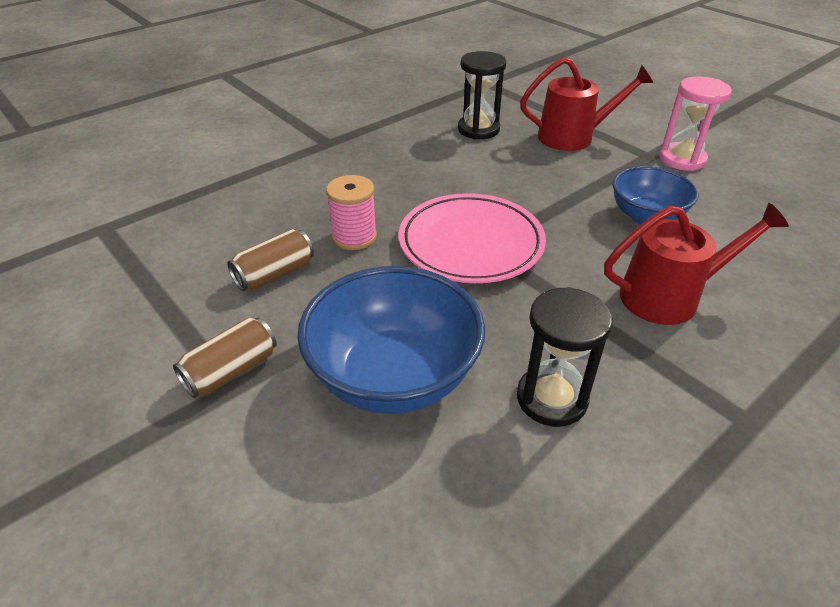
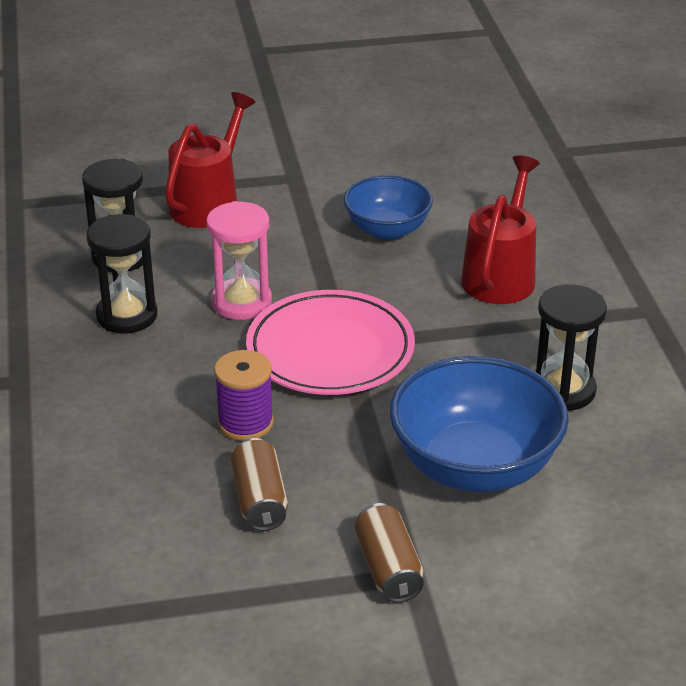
camera: 60 degrees left, 5 degrees down
(354, 237) = (245, 423): pink spool -> purple spool
(423, 153) = (127, 315): none -> black hourglass
(682, 159) = (320, 162): pink hourglass -> pink hourglass (241, 302)

